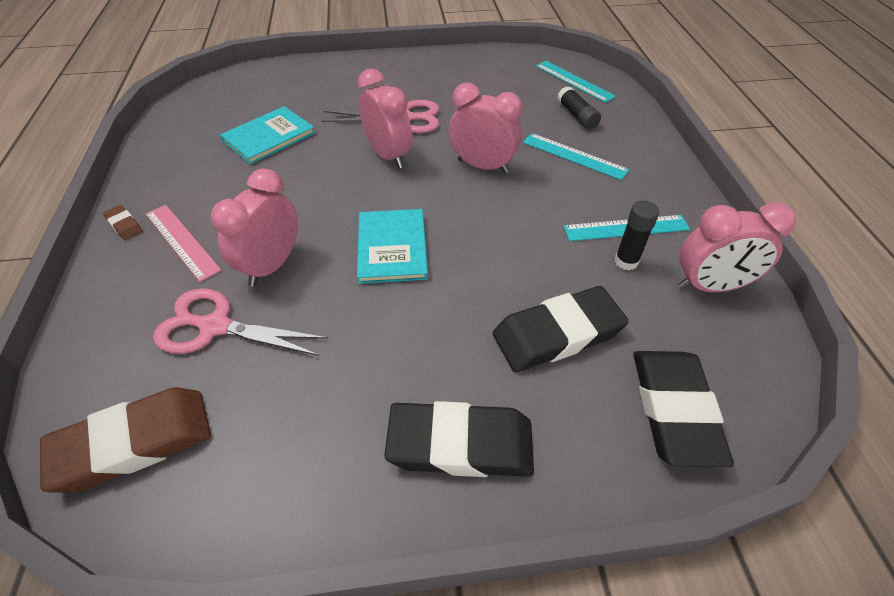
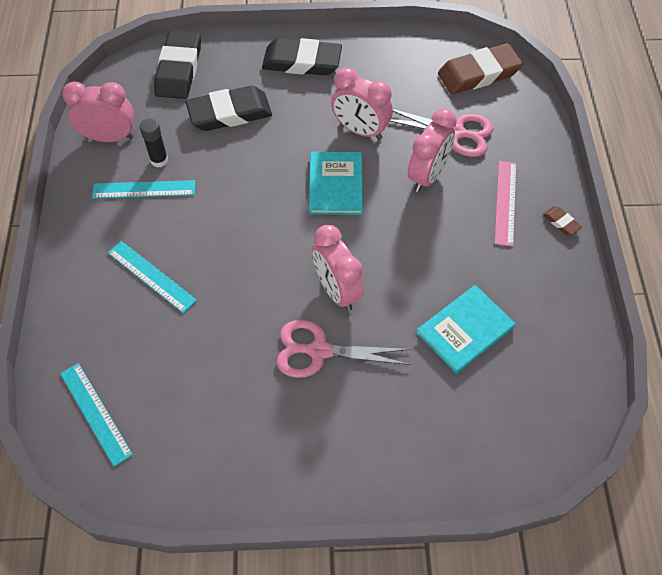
camera: 175 degrees left, 10 degrees up
(181, 241) = (505, 202): pink ruler -> pink ruler turned 45 degrees clockwise
(483, 166) = (245, 269): pink clock -> pink clock (360, 130)
(577, 116) = (122, 340): black glue stick -> none

